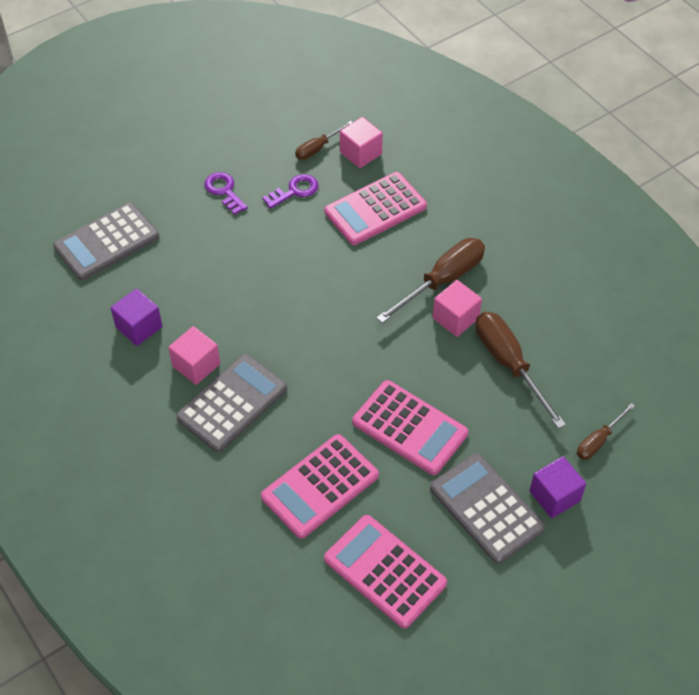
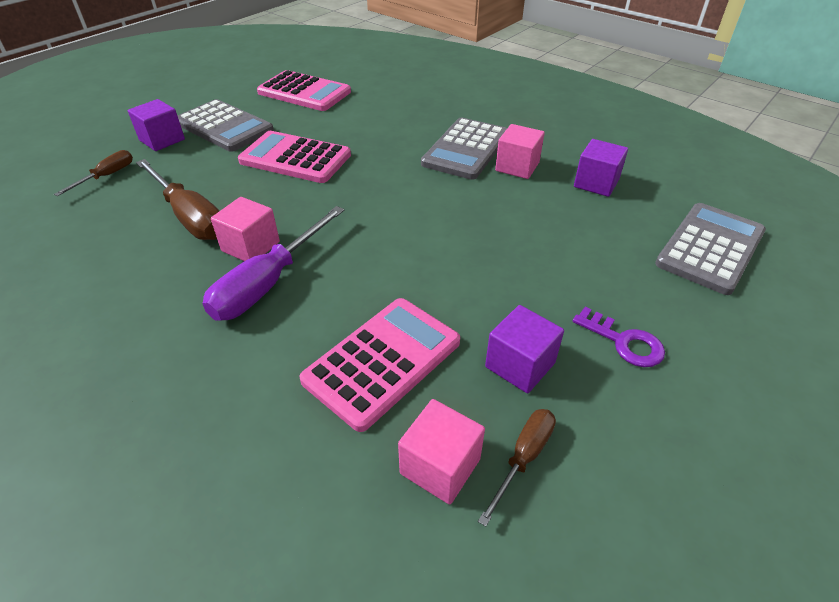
camera: 165 degrees right, 10 degrees down
(295, 191) = (520, 365): purple key -> purple cube
(320, 486) = (366, 119): pink calculator -> none
(442, 280) = (268, 283): brown screwdriver -> purple screwdriver

